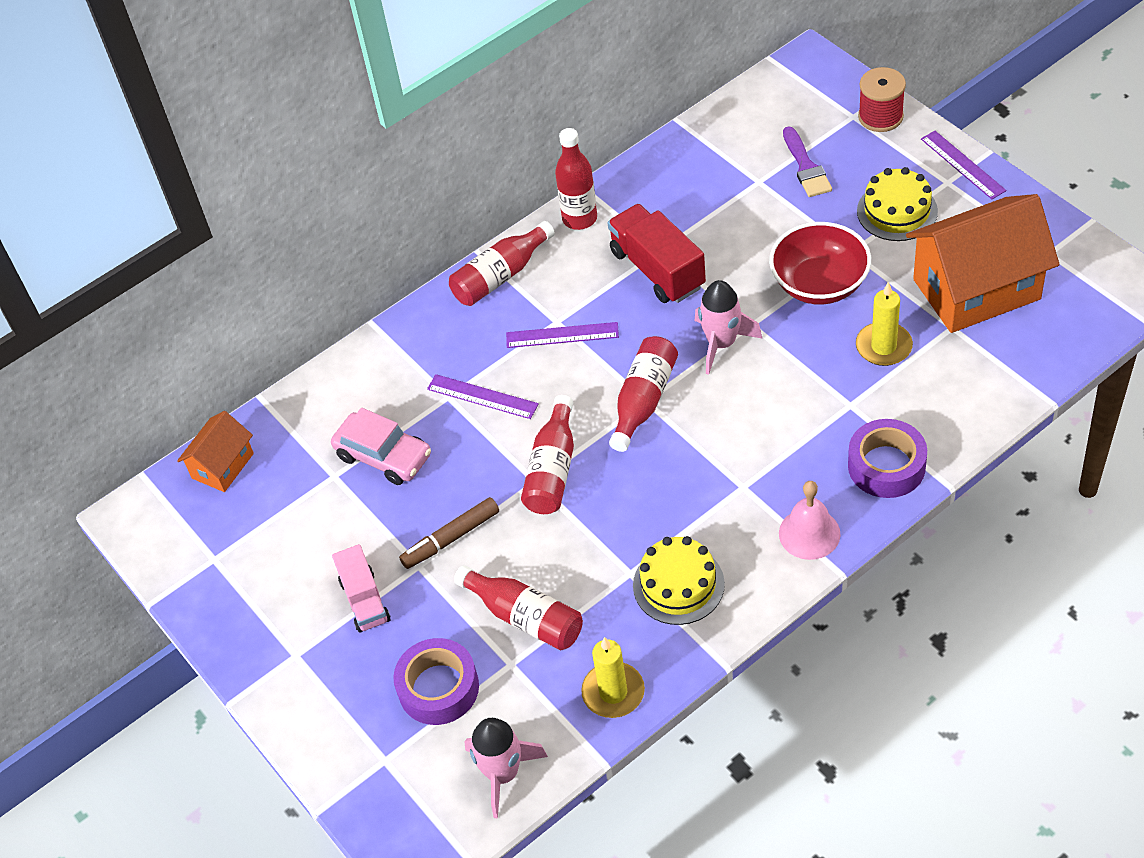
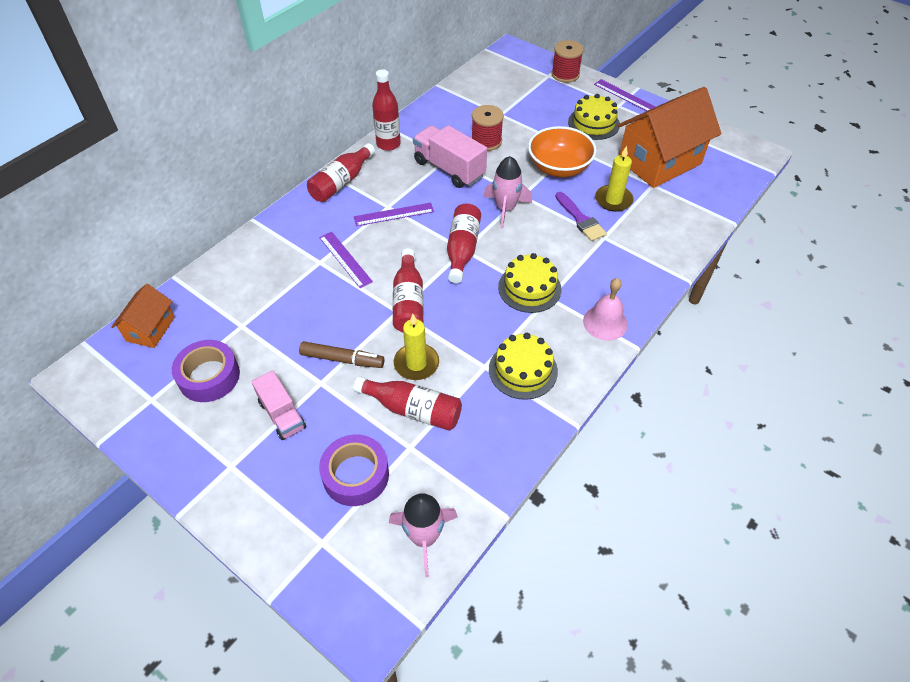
camera: 20 degrees left, 0 degrees up
(384, 456) = (278, 307): pink car -> none
(451, 538) = (342, 359): brown marker -> brown marker turned 120 degrees counterclockwise
(482, 397) = (345, 259): purple ruler -> purple ruler turned 45 degrees clockwise
(613, 692) = (496, 457): yellow candle -> yellow candle (416, 363)
(657, 269) = (449, 169): red truck -> pink truck
(720, 470) = (529, 288): none -> yellow cake
(724, 227) = (486, 141): none -> red spool
(806, 167) = (528, 104): purple brush -> purple brush (581, 219)
(819, 284) = (559, 168): red bowl -> orange bowl
(886, 466) = (642, 272): purple tape -> purple tape (209, 376)

